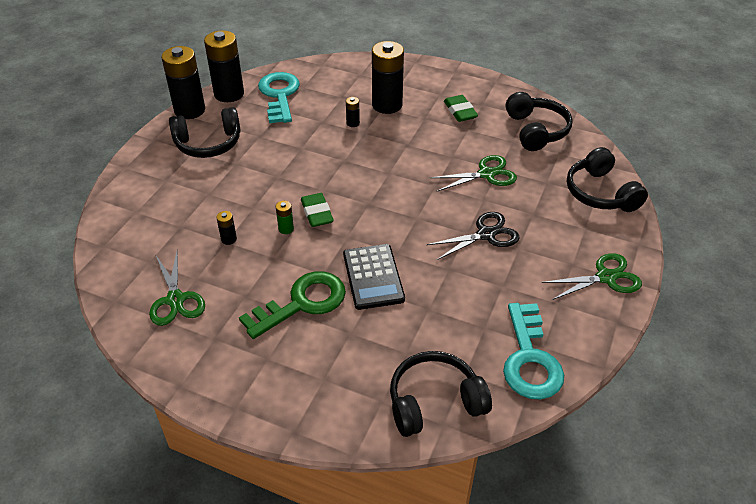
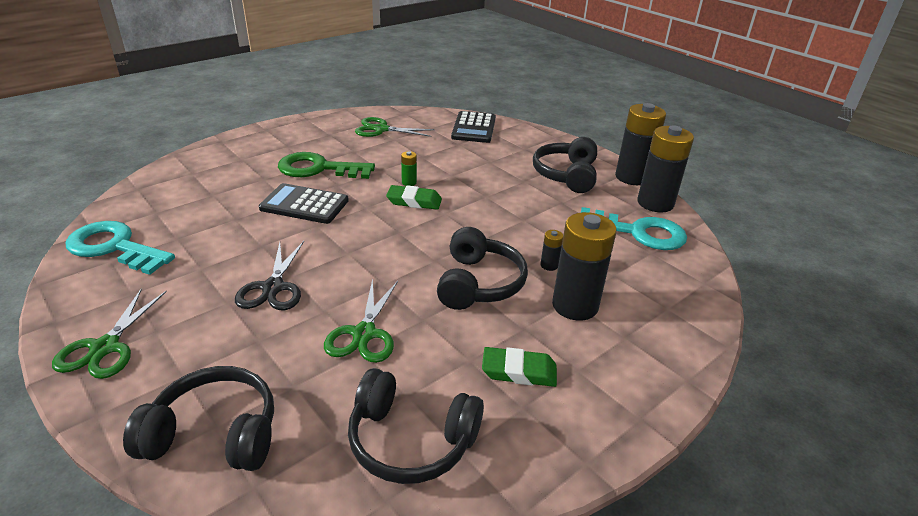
camera: 115 degrees right, 10 degrees down
(131, 228) = (474, 128): none -> black calculator
(229, 239) = (423, 158): black battery -> none
(302, 303) = (318, 169): green key -> green key turned 105 degrees clockwise
(434, 402) = (157, 191): black headphones -> black headphones (478, 283)

